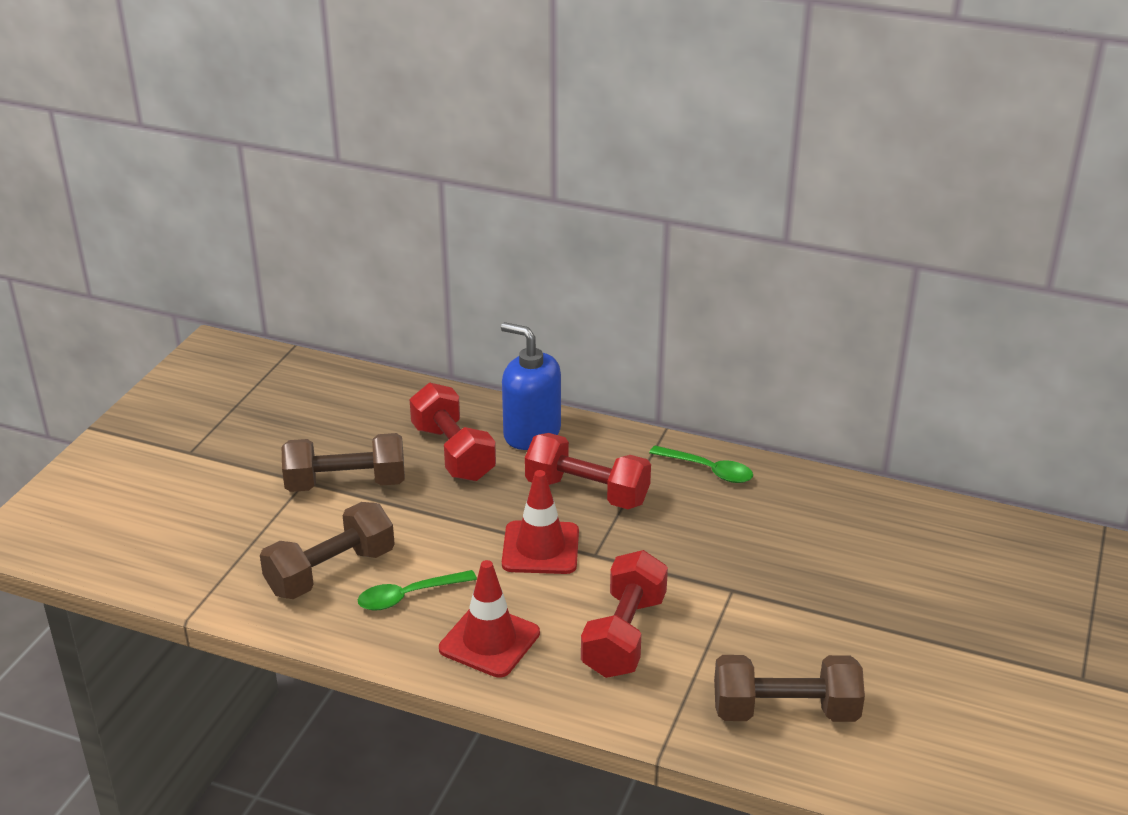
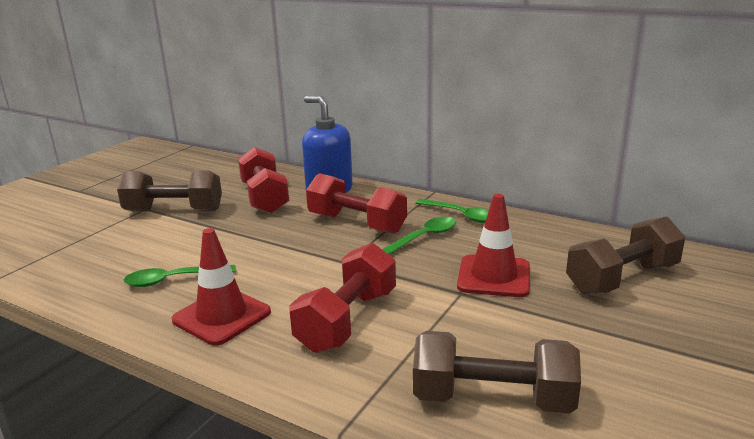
camera: 10 degrees right, 10 degrees down
(330, 572) = (122, 261): brown dumbbell -> brown dumbbell (622, 279)
(540, 548) = (302, 255): red traffic cone -> red traffic cone (494, 276)
(673, 510) = (424, 237): none -> green spoon

